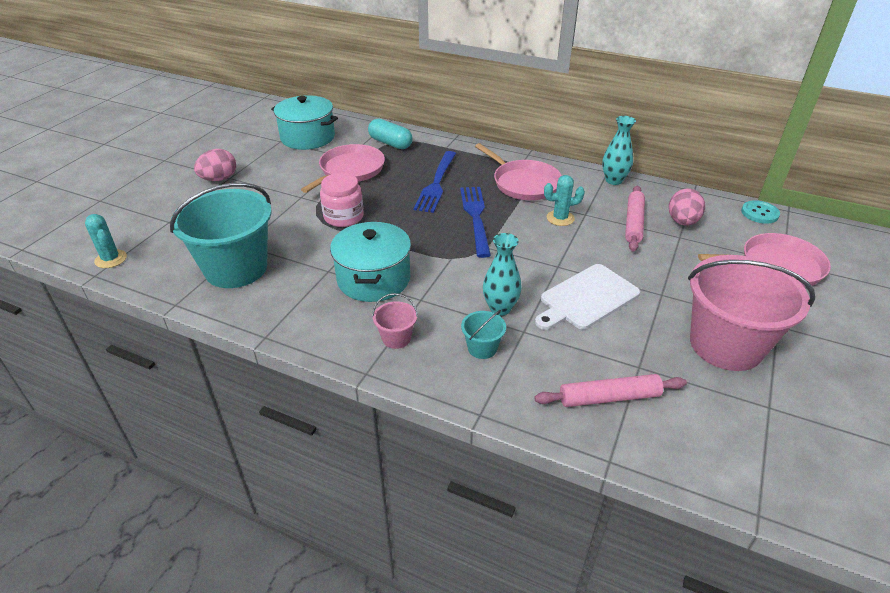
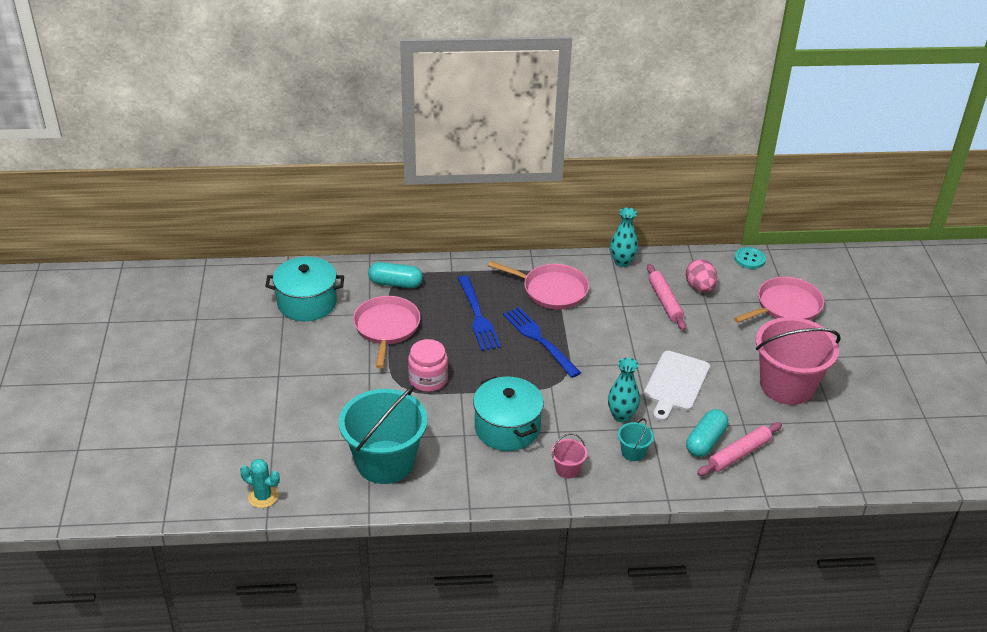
camera: 30 degrees left, 0 degrees up
(219, 179) = (270, 381): pink egg -> none
(560, 218) = (607, 317): turquoise cactus -> none
(577, 368) = (705, 441): none -> turquoise capsule

